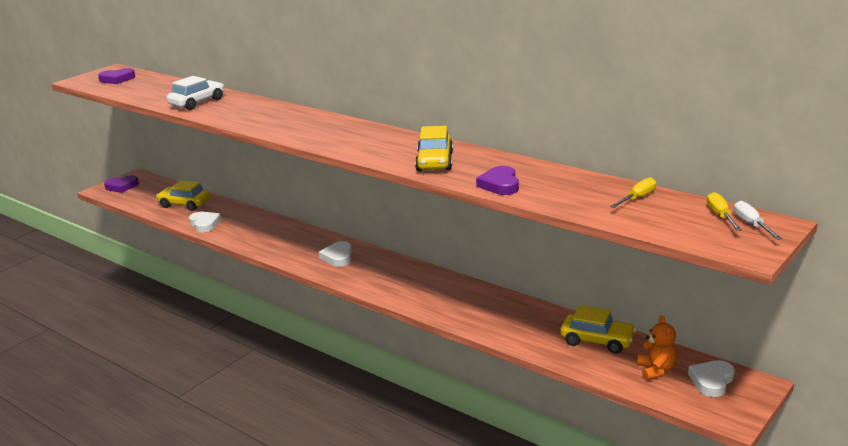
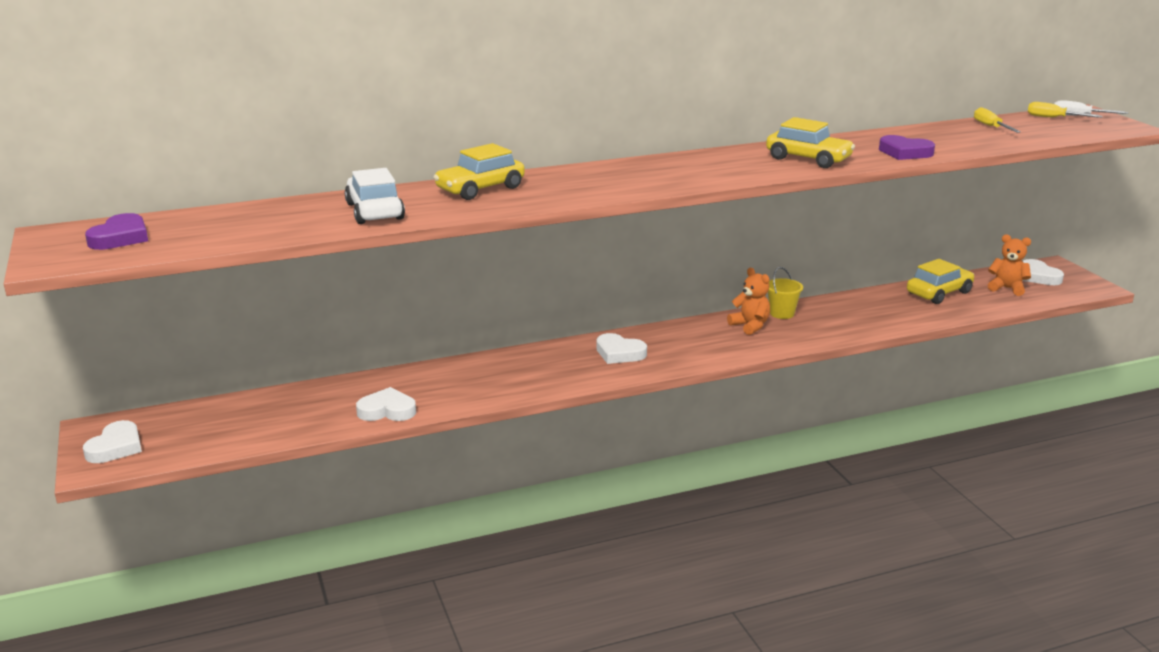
camera: 60 degrees left, 0 degrees up
(122, 186) = (116, 447): purple heart -> white heart
(185, 204) = (290, 411): yellow car -> yellow car (480, 189)
(431, 284) = (750, 326): none -> orange teddy bear
(467, 289) = (782, 313): none -> yellow bucket

